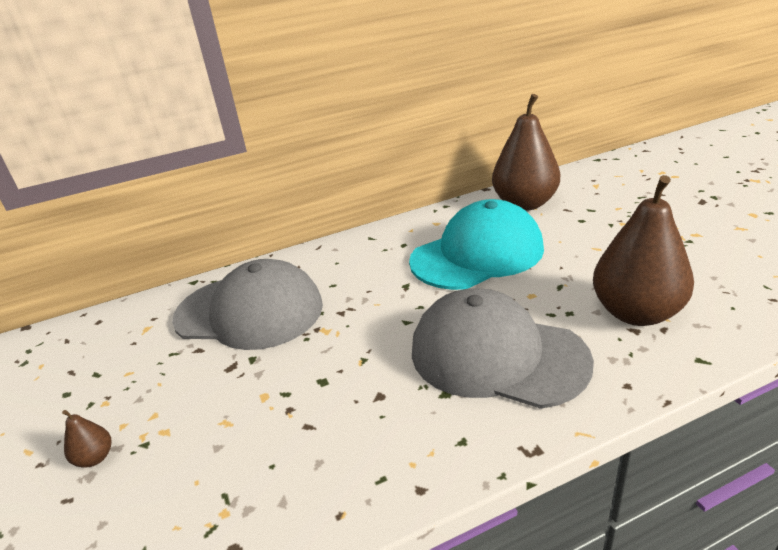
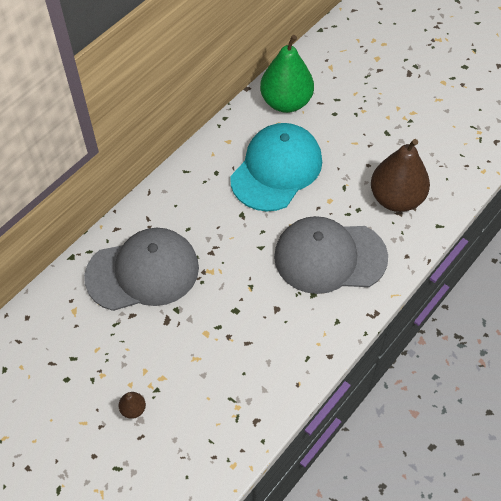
camera: 30 degrees left, 25 degrees up
(524, 204) = (286, 102): brown pear -> green pear

